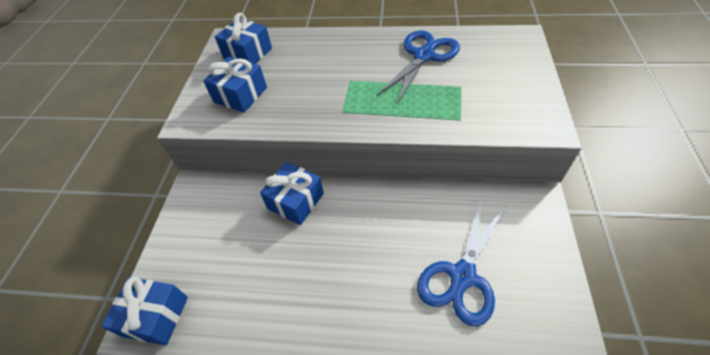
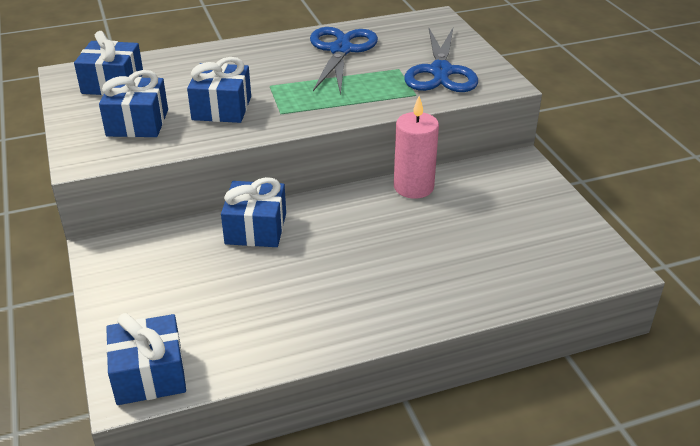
camera: 30 degrees left, 15 degrees down
(303, 95) = (222, 108): none -> blue gift
(432, 198) = (413, 187): none -> pink candle
(462, 276) = (482, 238): blue scissors -> blue scissors (441, 72)

